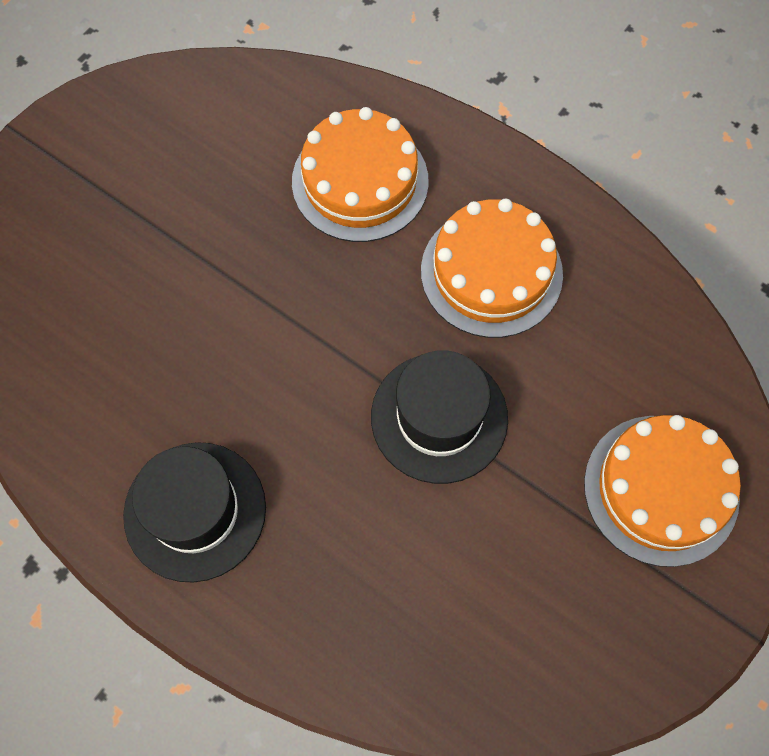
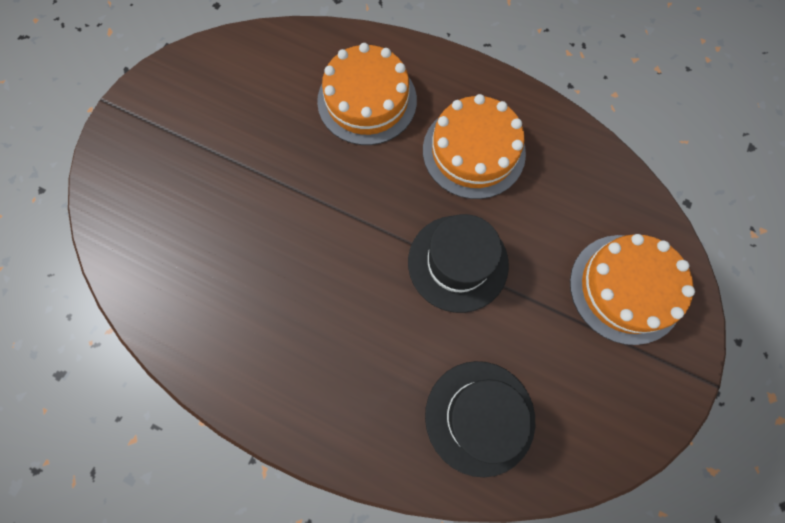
camera: 10 degrees left, 5 degrees up
(195, 511) = (292, 364): black hat -> black hat (479, 417)

